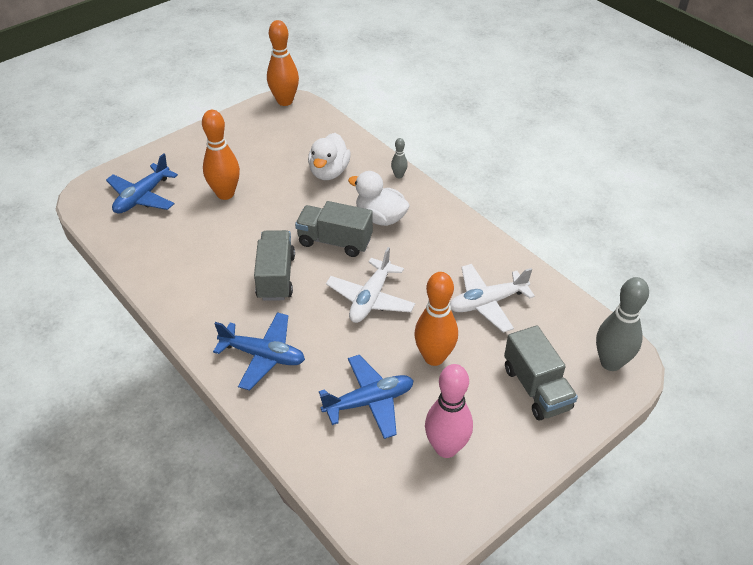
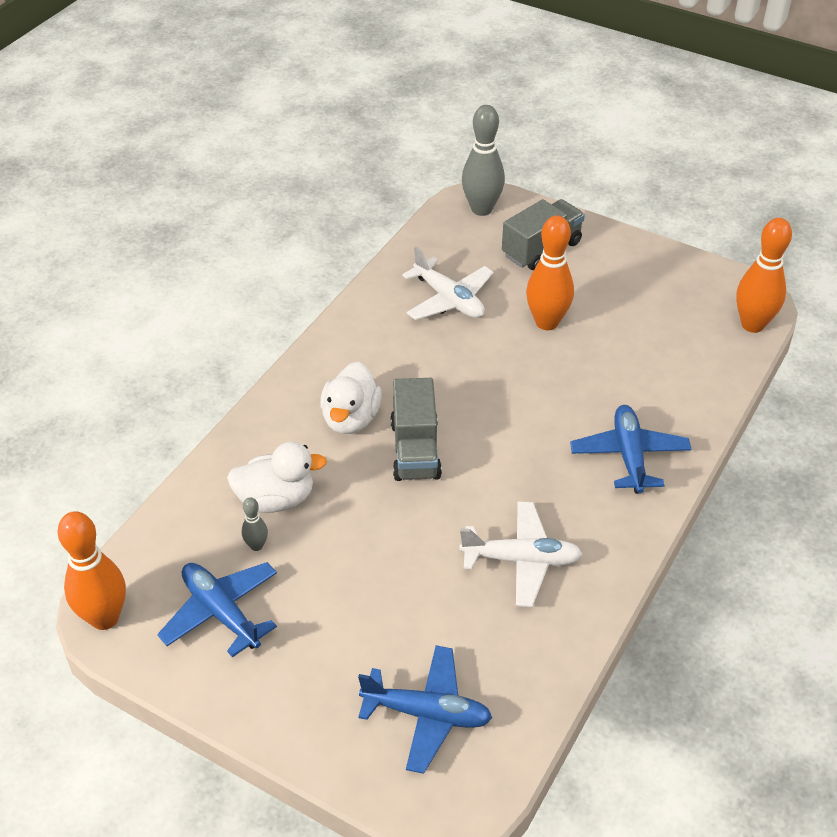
camera: 110 degrees left, 0 degrees up
(225, 194) = (373, 605): orange bowling pin -> orange bowling pin (752, 325)
(276, 277) = (506, 486): grey truck -> none
(369, 402) = (631, 355): blue plane -> blue plane (221, 612)
(370, 299) = (494, 391): white plane -> white plane (521, 560)
(399, 175) = (256, 422): grey bowling pin -> grey bowling pin (256, 546)
(446, 448) = (646, 292): pink bowling pin -> none

